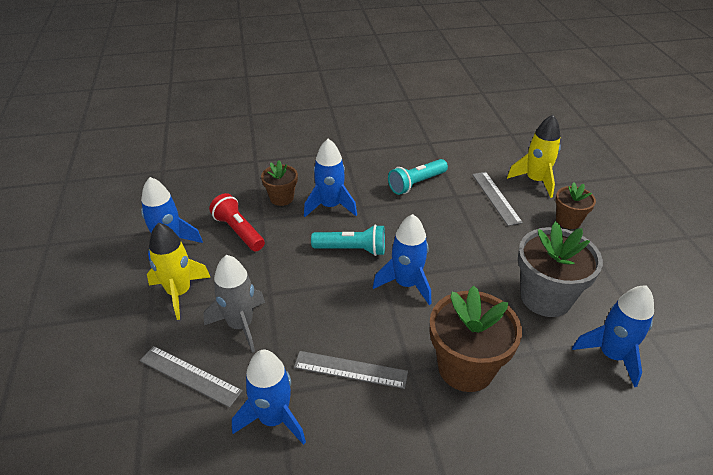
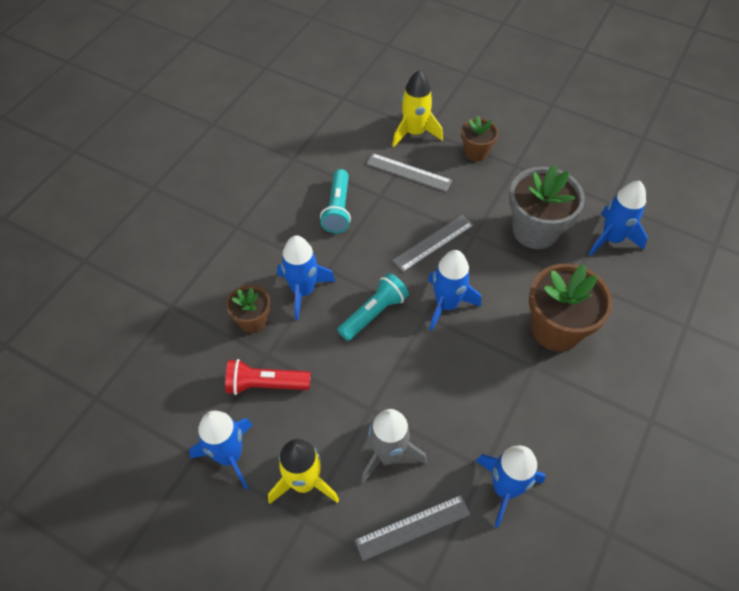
camera: 50 degrees left, 15 degrees up
(350, 370) = (500, 404): grey ruler -> grey ruler (433, 243)

